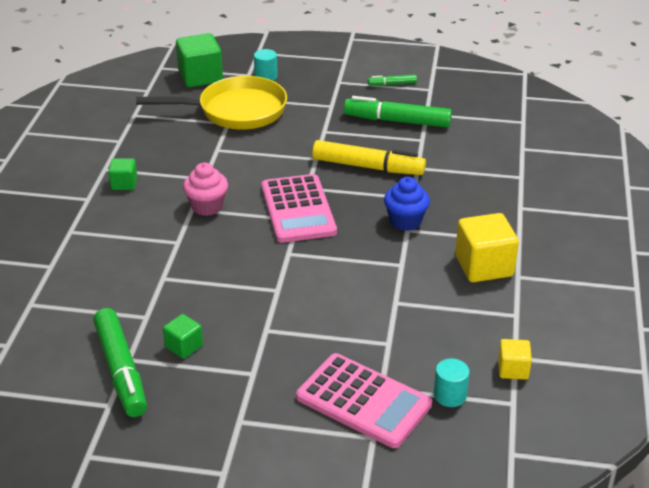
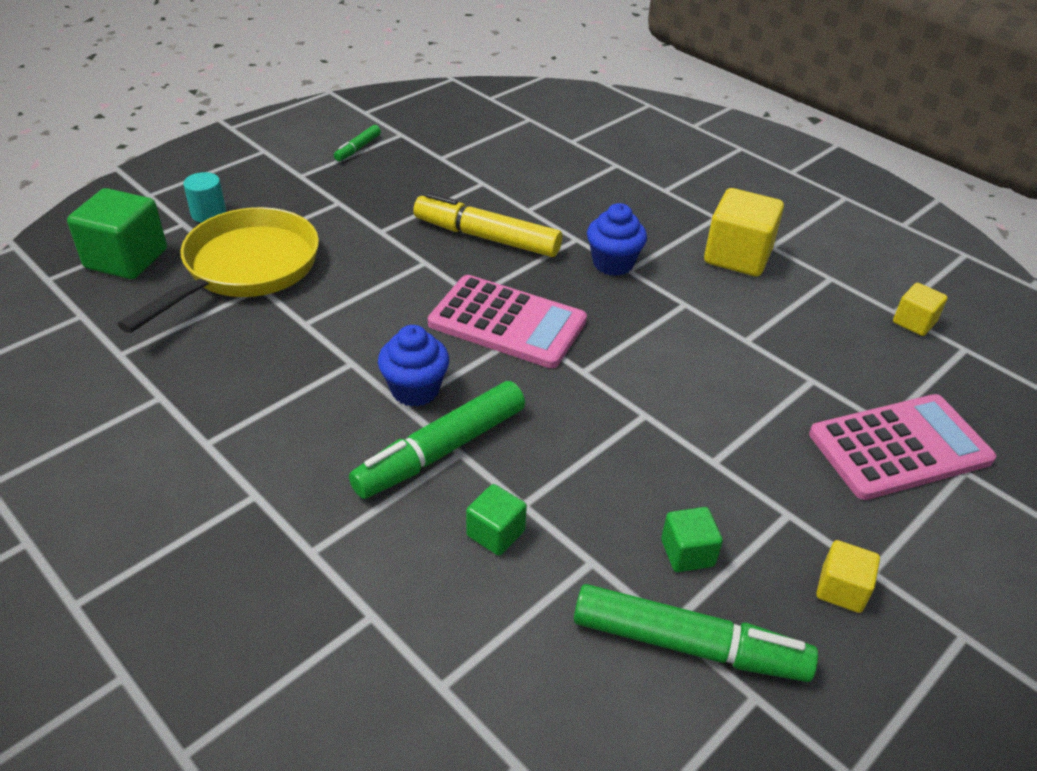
camera: 55 degrees left, 5 degrees up
(124, 184) = (268, 440): green cube -> green cube (495, 533)
(207, 206) = (415, 390): pink cupcake -> blue cupcake
(212, 413) = (841, 589): none -> yellow cube
(367, 167) = (487, 237): yellow marker -> yellow marker turned 120 degrees counterclockwise
(397, 121) = (429, 179): green marker -> green marker (441, 450)
(450, 395) = (928, 382): turquoise cylinder -> none

